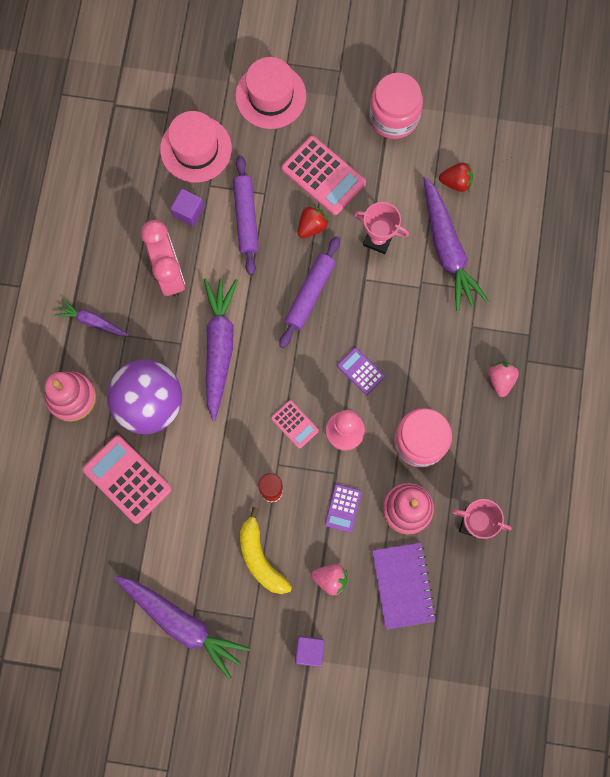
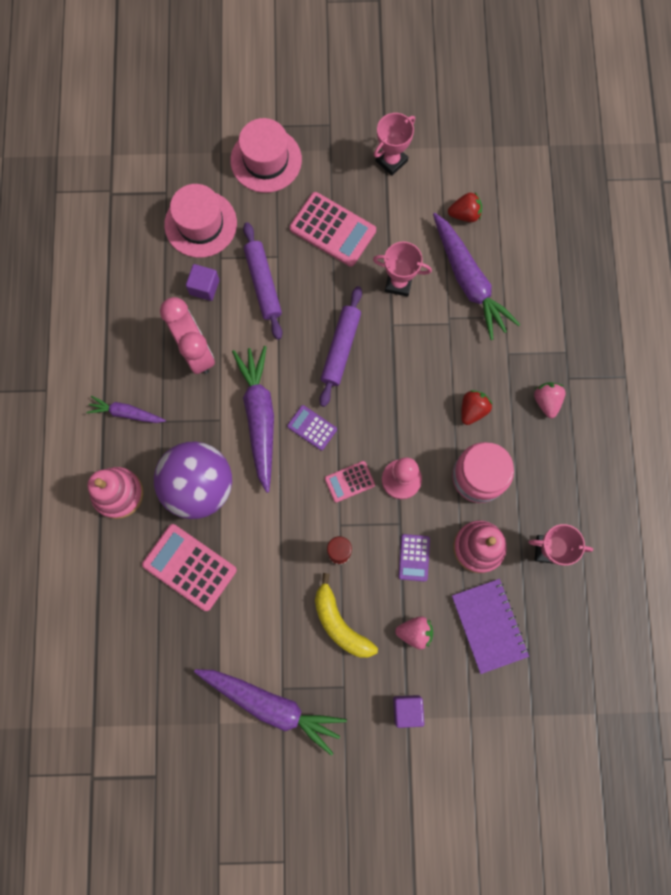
camera: 10 degrees left, 0 degrees up
(294, 424) = (349, 481): pink calculator -> pink calculator turned 120 degrees clockwise
(312, 226) = (330, 281): red strawberry -> red strawberry (473, 410)
(361, 371) = (406, 416): purple calculator -> purple calculator (312, 427)
(393, 117) = (391, 161): pink jar -> pink trophy

